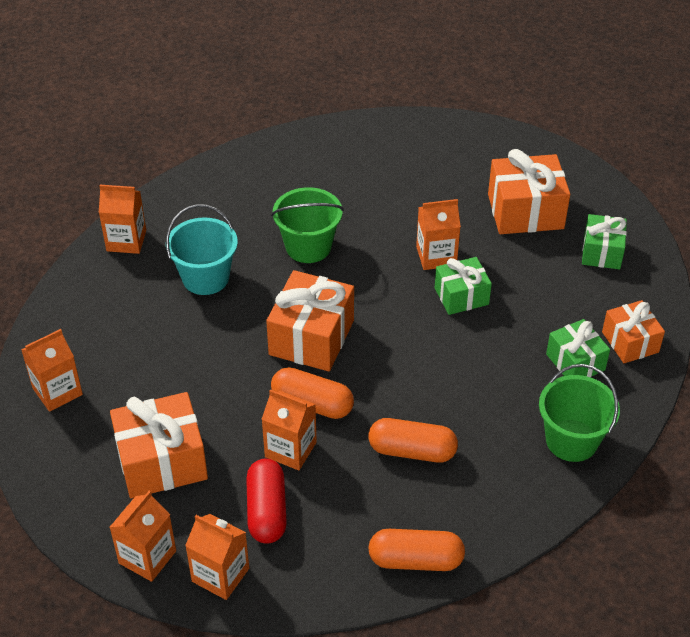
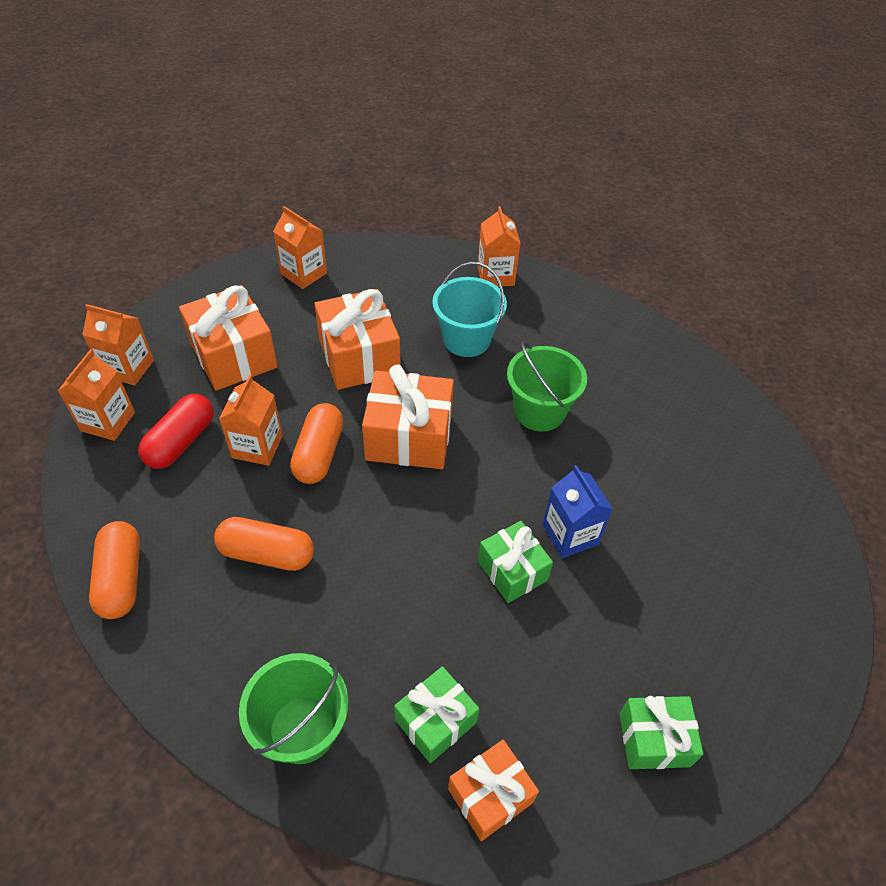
camera: 75 degrees right, 5 degrees up
(267, 511) = (181, 442): red capsule -> red capsule turned 45 degrees counterclockwise
(412, 451) = (267, 553): orange capsule -> orange capsule turned 75 degrees counterclockwise
(436, 256) = (570, 534): orange carton -> blue carton
(525, 211) = (692, 627): orange gift -> orange gift (359, 357)

